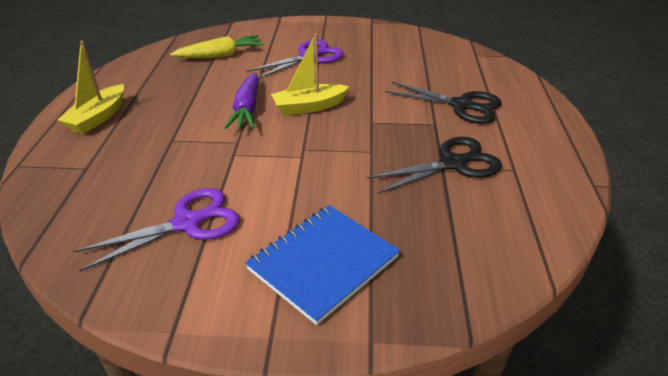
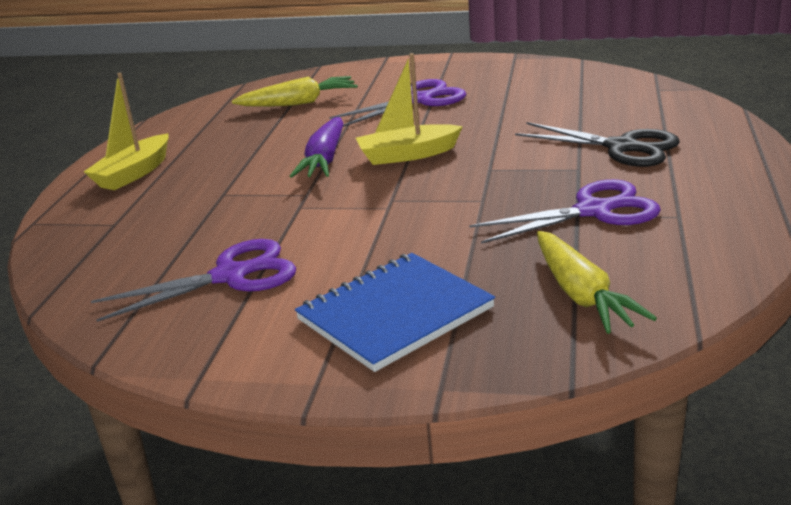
camera: 10 degrees right, 10 degrees down
(454, 163) = (595, 211): black scissors -> purple scissors
(460, 244) = (581, 295): none -> yellow carrot

